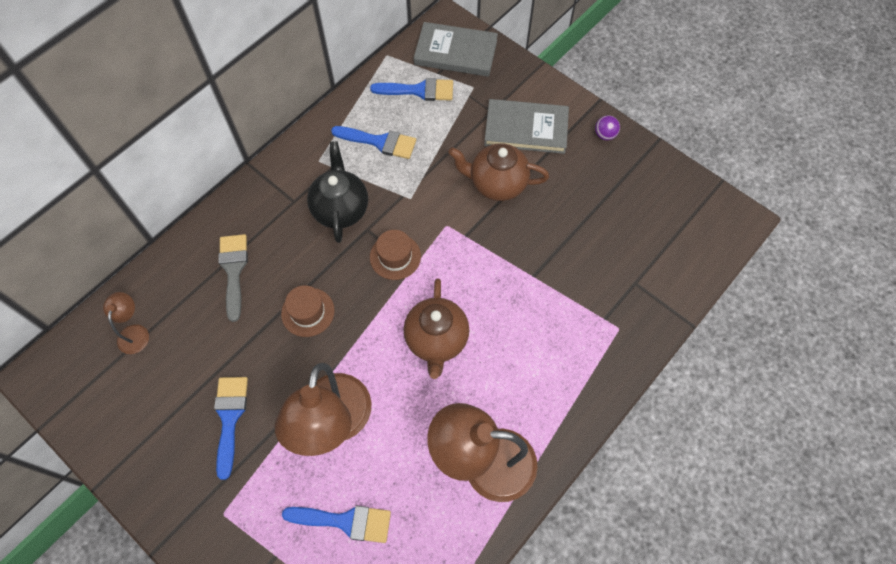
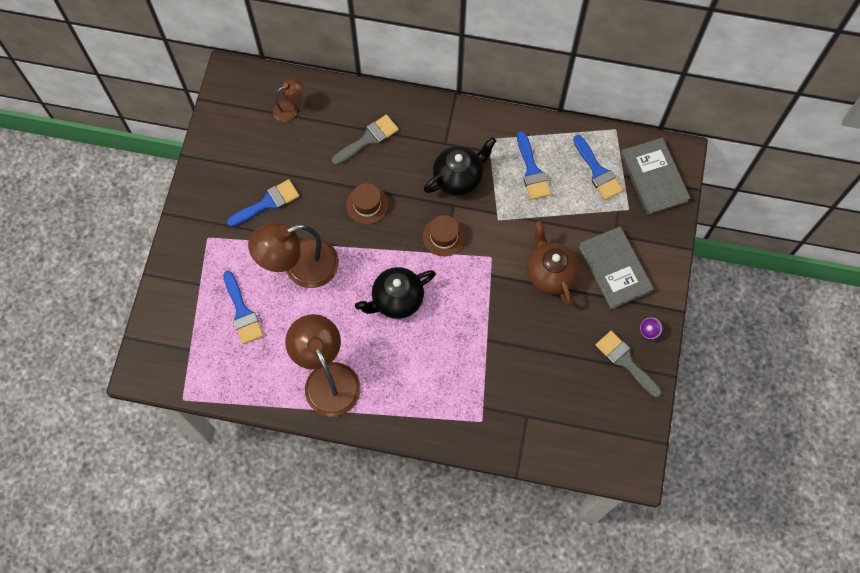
camera: 60 degrees right, 5 degrees up
(436, 340) = (397, 300): brown teapot -> black teapot
(624, 169) = (625, 361): none -> grey brush

